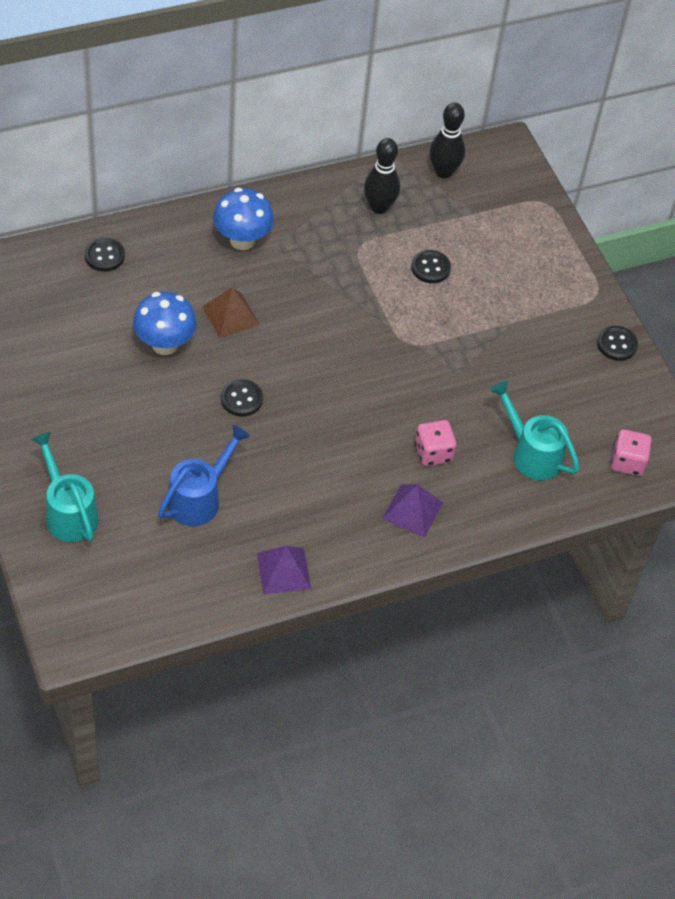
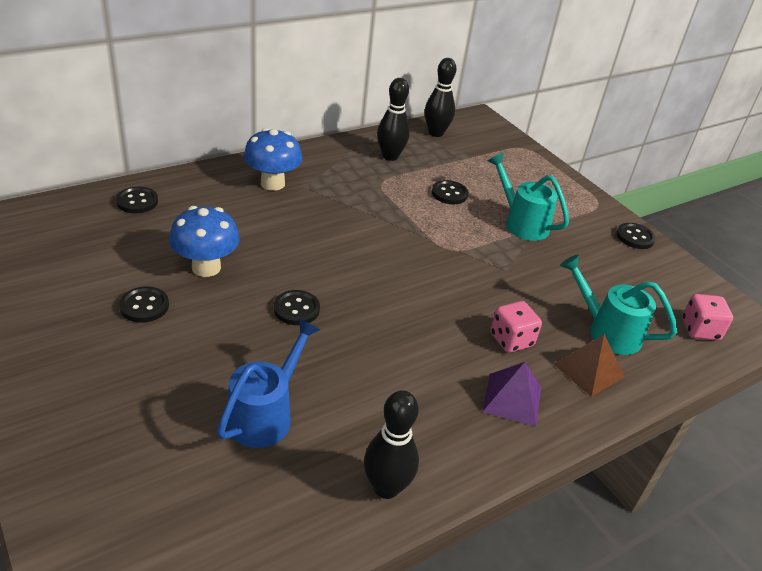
camera: 10 degrees left, 15 degrees down
(68, 512) = (98, 451): turquoise watering can -> turquoise watering can (521, 223)
(107, 382) = (144, 306): none -> black button
(230, 315) = (271, 239): brown pyramid -> brown pyramid (589, 370)
(283, 571) = (386, 487): purple pyramid -> black bowling pin

